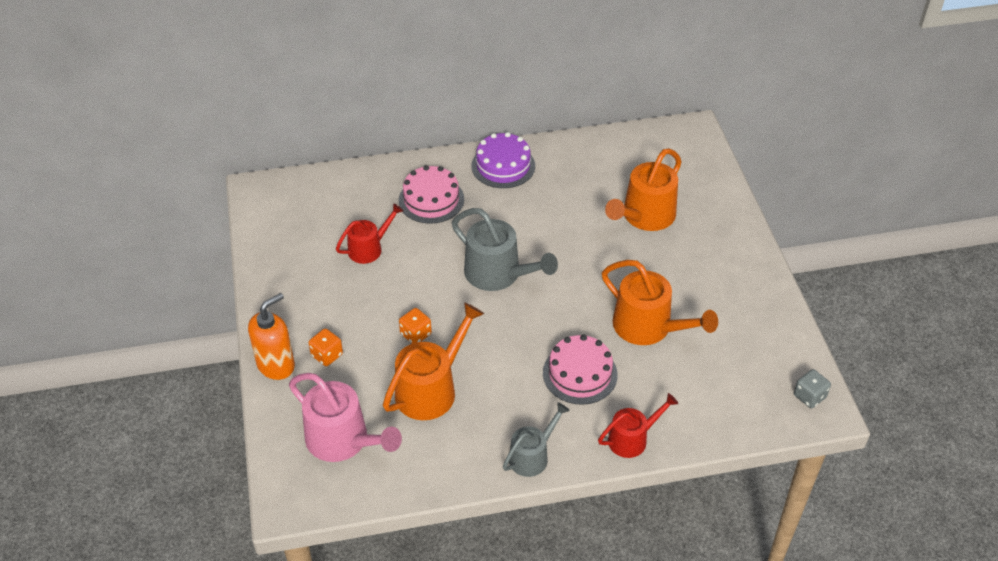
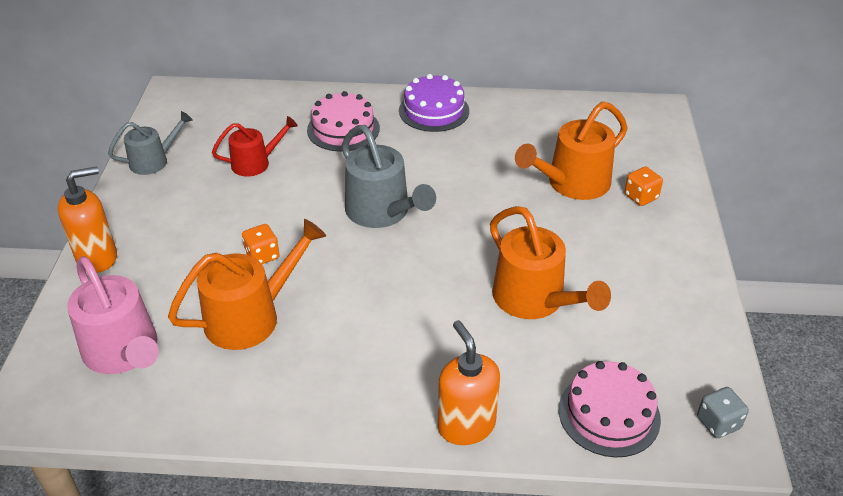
camera: 15 degrees right, 5 degrees down
(327, 355) = (156, 258): orange dice -> orange dice (641, 196)
(532, 456) = (333, 418): grey watering can -> grey watering can (153, 161)
(580, 374) = (431, 335): pink cake -> pink cake (609, 414)
(632, 439) = (466, 425): red watering can -> orange soap dispenser

